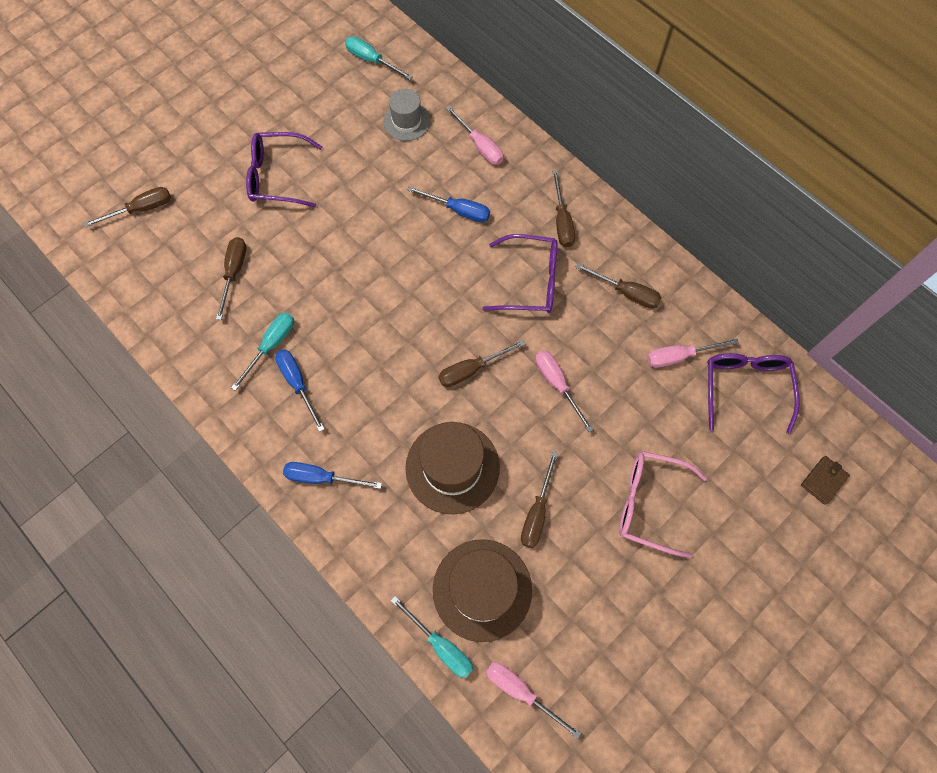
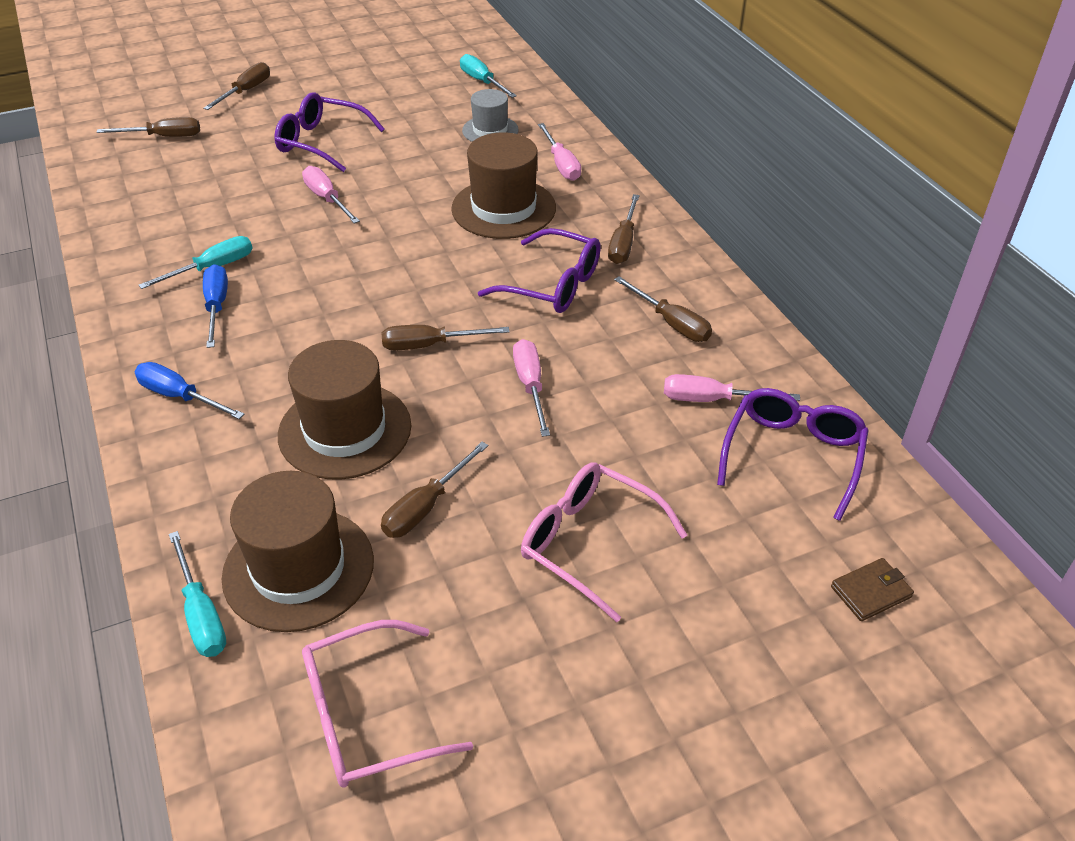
camera: 20 degrees right, 25 degrees down
(234, 272) = (219, 202): brown screwdriver -> brown screwdriver (246, 91)
(458, 210) = (503, 208): blue screwdriver -> brown hat
(521, 691) = (274, 707): pink screwdriver -> pink screwdriver (327, 199)
(577, 677) = (367, 717): none -> pink glasses

